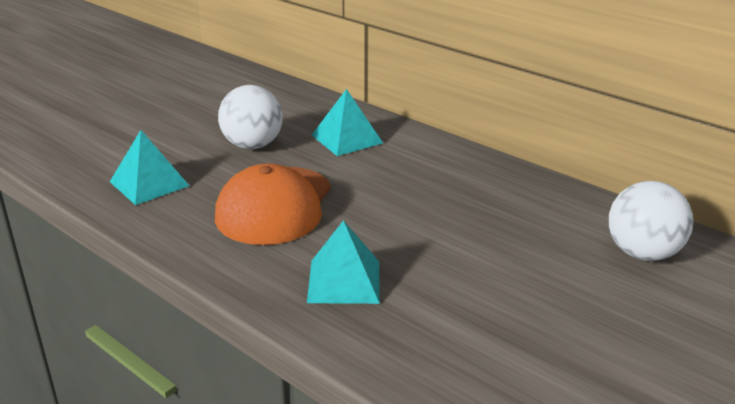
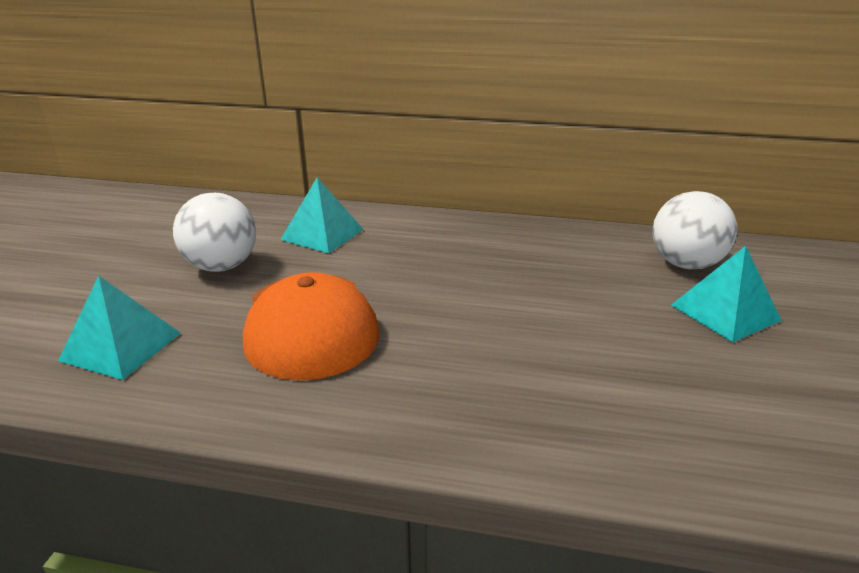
camera: 30 degrees left, 0 degrees up
(344, 281) = (470, 383): turquoise pyramid -> turquoise pyramid (724, 312)

